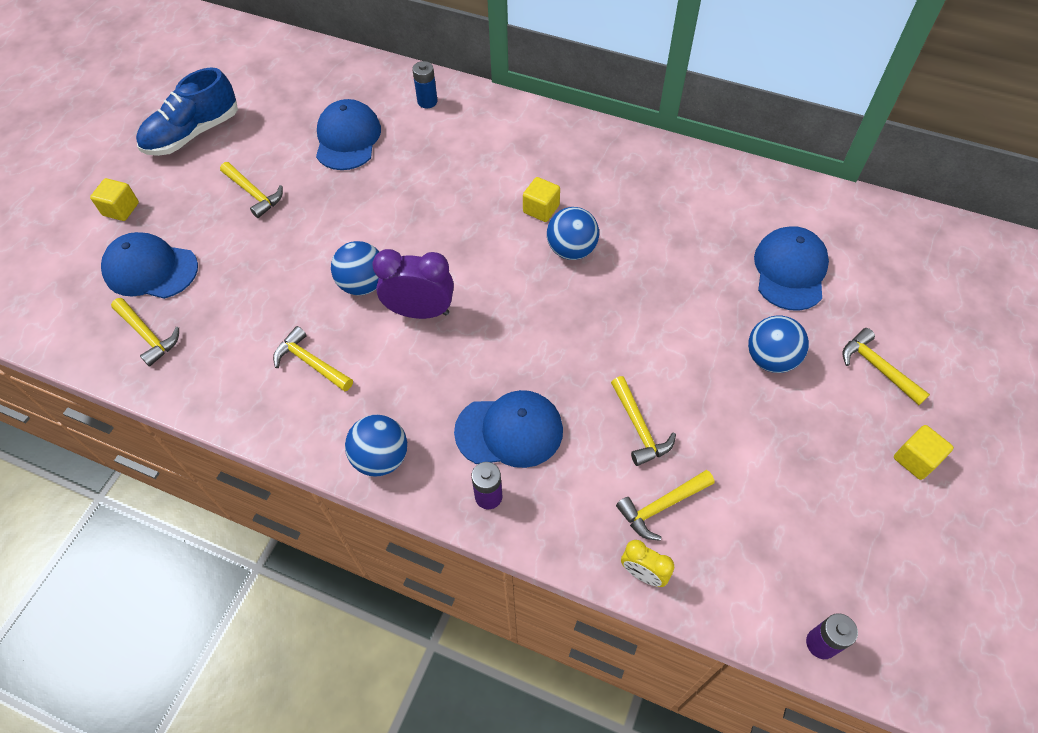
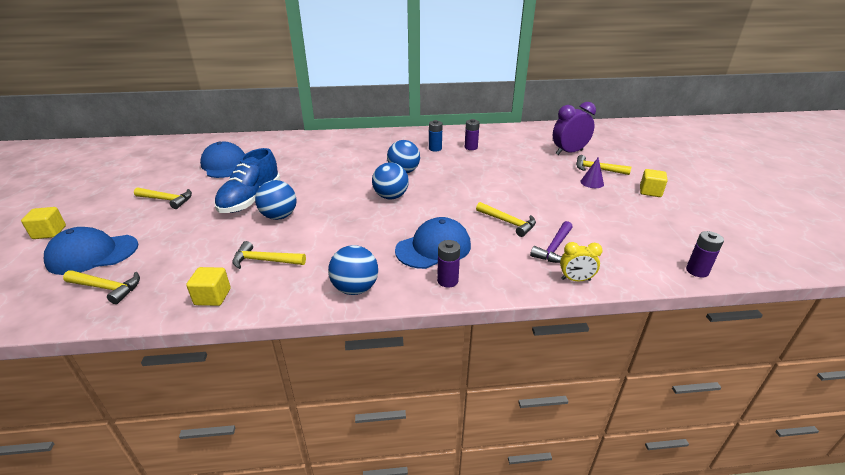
camera: 30 degrees left, 25 degrees down
(193, 134) = (100, 187): blue shoe -> blue shoe (250, 199)
(420, 312) = (329, 217): purple clock -> purple clock (569, 152)
(427, 101) = (269, 143): blue battery -> blue battery (435, 149)
(541, 209) = (372, 162): yellow cube -> yellow cube (213, 297)
(662, 506) = (554, 248): yellow hammer -> purple hammer
(713, 227) = (471, 147): none -> purple battery
(770, 359) = (546, 180): blue ball -> blue ball (391, 197)
(790, 270) = (522, 151): blue cap -> none
(838, 396) = (592, 183): none -> purple cone

